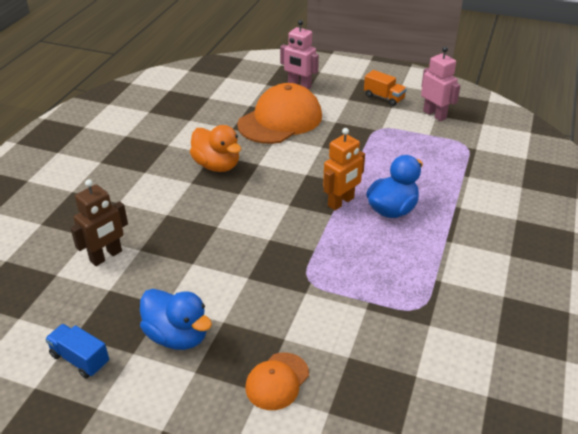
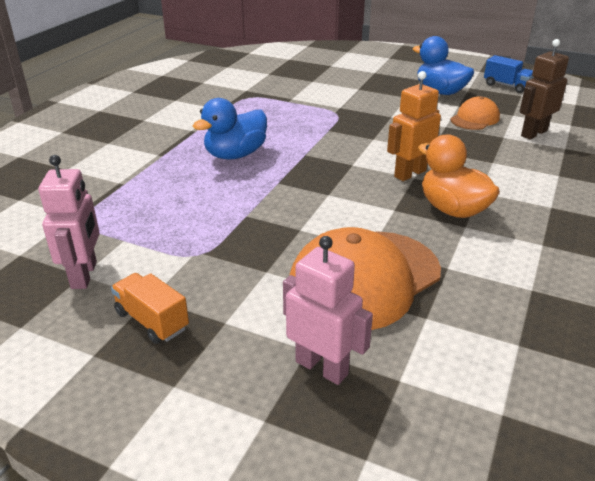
camera: 175 degrees left, 5 degrees down
(277, 381) = (363, 74): orange cap -> orange cap (475, 119)
(341, 202) = (291, 163): orange robot -> orange robot (409, 173)
(434, 115) = (85, 275): pink robot -> pink robot turned 150 degrees counterclockwise

